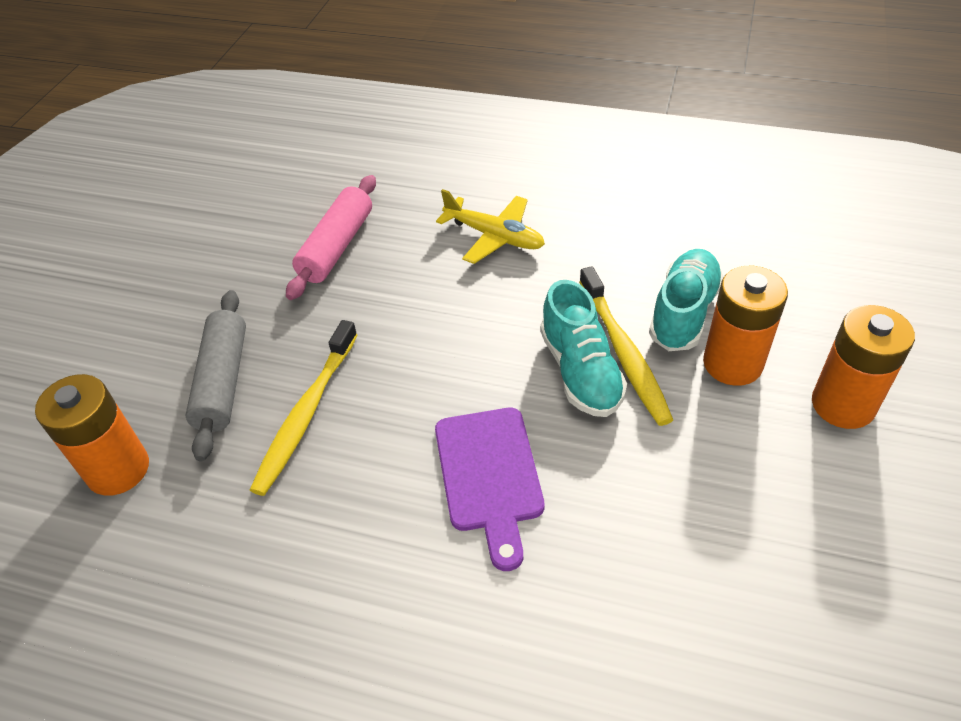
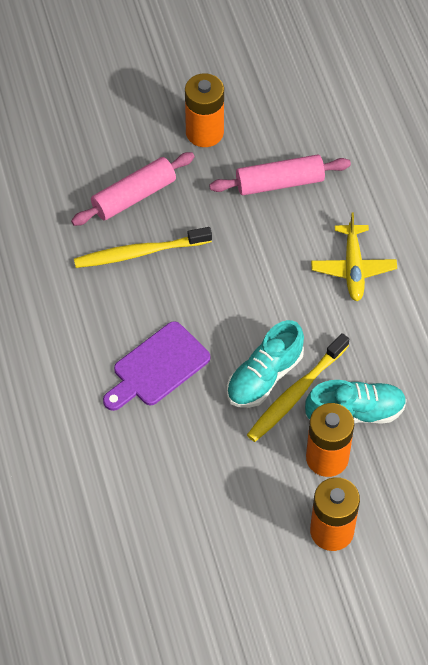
camera: 55 degrees right, 10 degrees up
(118, 469) = (48, 189): orange battery -> orange battery (204, 132)
(223, 381) = (134, 196): grey rolling pin -> pink rolling pin

